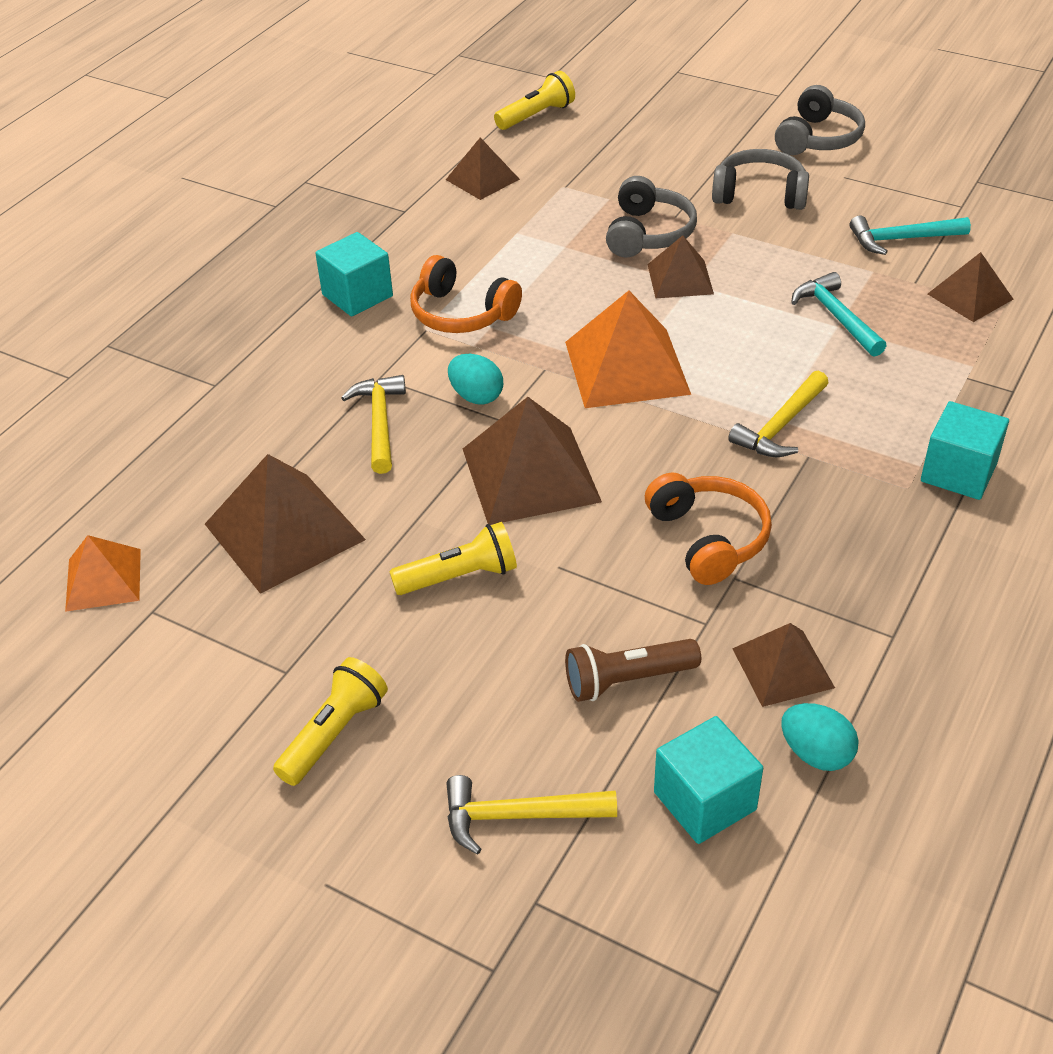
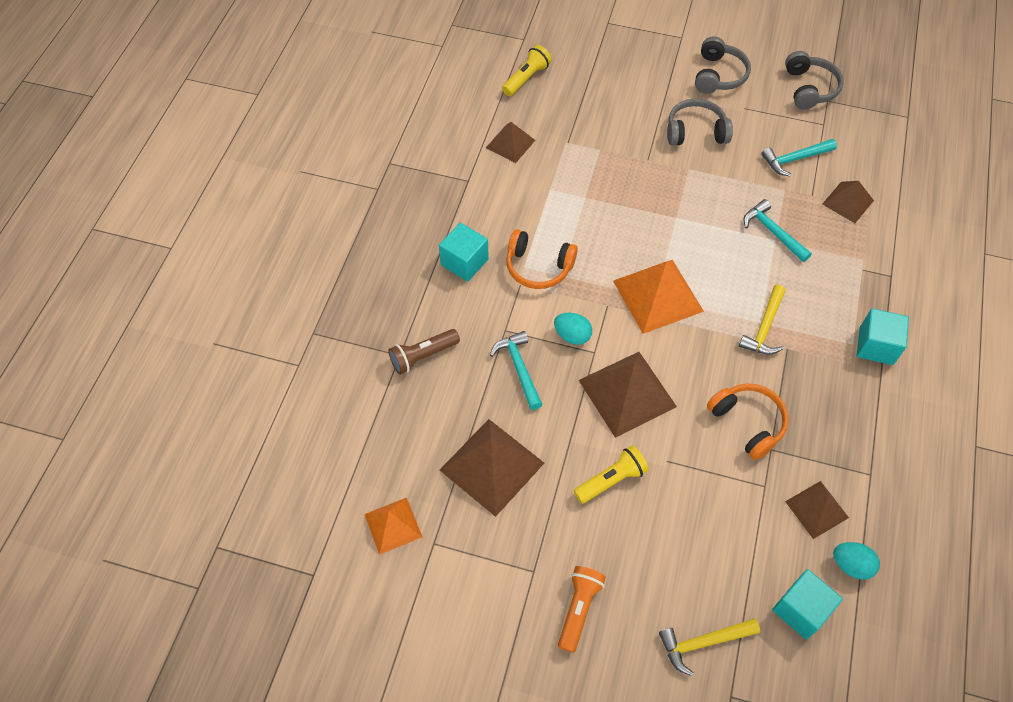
camera: 15 degrees left, 15 degrees up
(334, 733) = (578, 609): yellow flashlight -> orange flashlight
(379, 422) = (519, 368): yellow hammer -> turquoise hammer
(627, 680) = (733, 536): brown flashlight -> brown flashlight (423, 356)
(648, 233) = (635, 178): grey headphones -> grey headphones (809, 88)
(680, 279) = (667, 215): brown pyramid -> none

